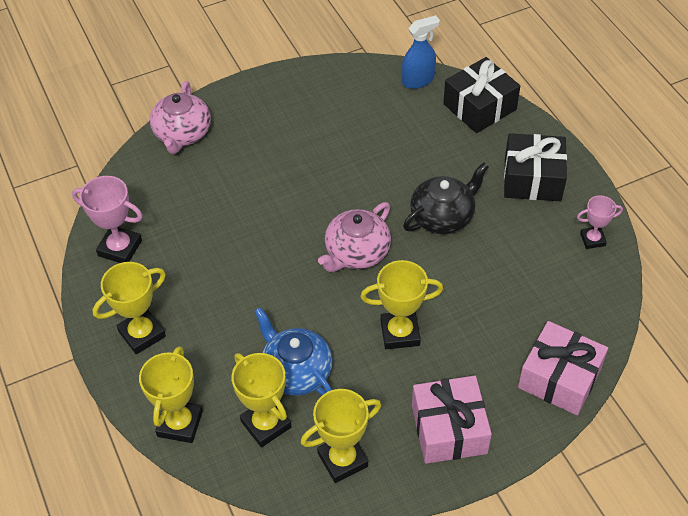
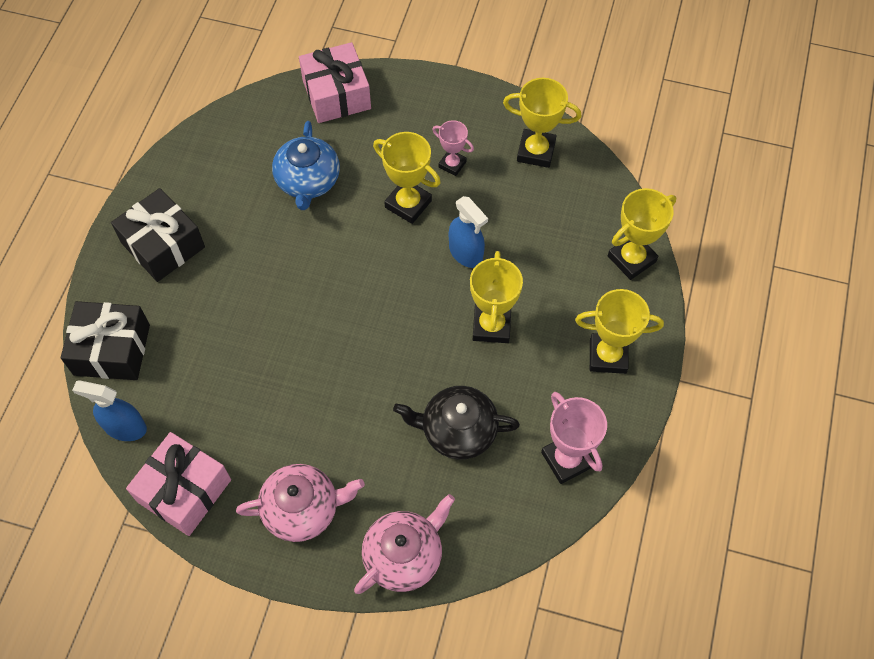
camera: 140 degrees left, 10 degrees up
(266, 424) = (568, 212): yellow trophy -> yellow trophy (491, 326)
(296, 371) = (512, 233): blue teapot -> blue teapot (308, 181)
(317, 329) = (466, 253): none -> blue spray bottle
(356, 252) = (372, 293): pink teapot -> pink teapot (302, 509)
(443, 217) = (271, 269): black teapot -> black teapot (457, 430)
(449, 429) = (445, 118): pink gift -> pink gift (184, 490)
(592, 239) = (188, 163): pink trophy -> pink trophy (452, 164)

